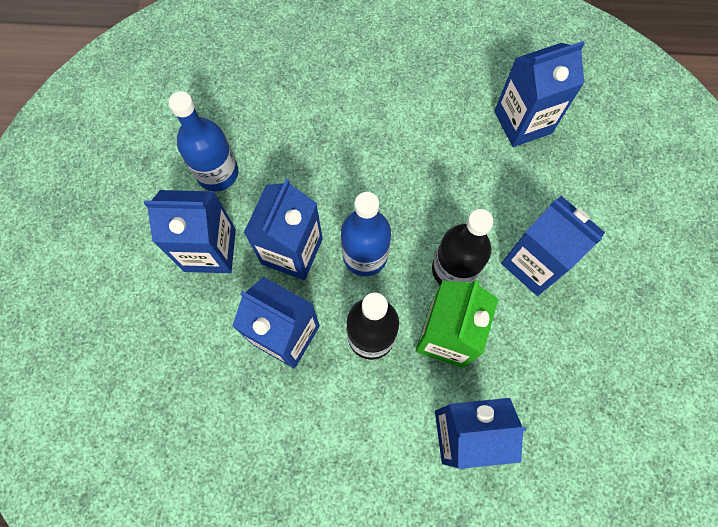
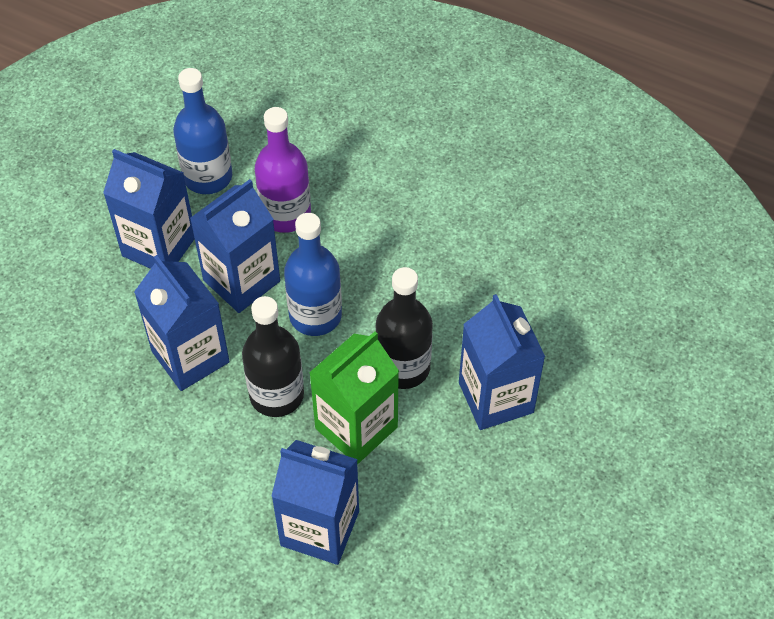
camera: 25 degrees right, 15 degrees down
(296, 179) = (286, 214): none -> purple bottle
(522, 122) = (568, 252): blue carton -> none

